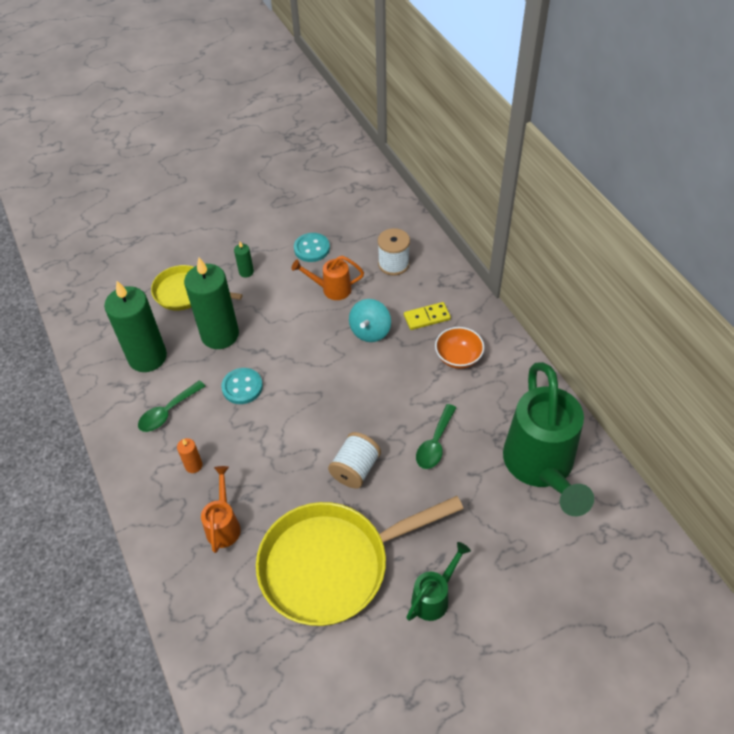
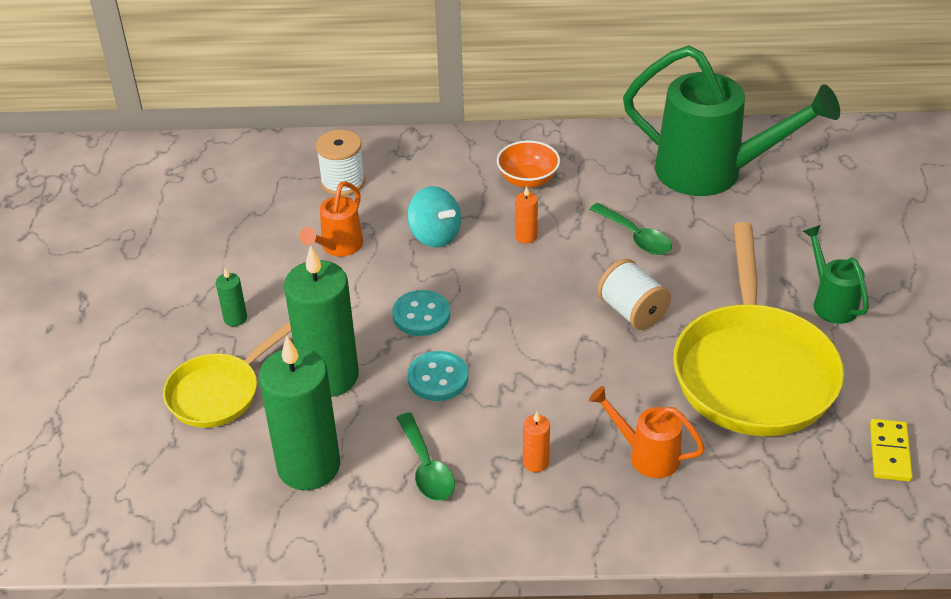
camera: 65 degrees left, 10 degrees down
(312, 248) = (250, 244): turquoise button -> turquoise button (421, 315)
(397, 380) = (526, 236): none -> orange candle
(427, 317) = (450, 183): yellow domino -> yellow domino (890, 452)

